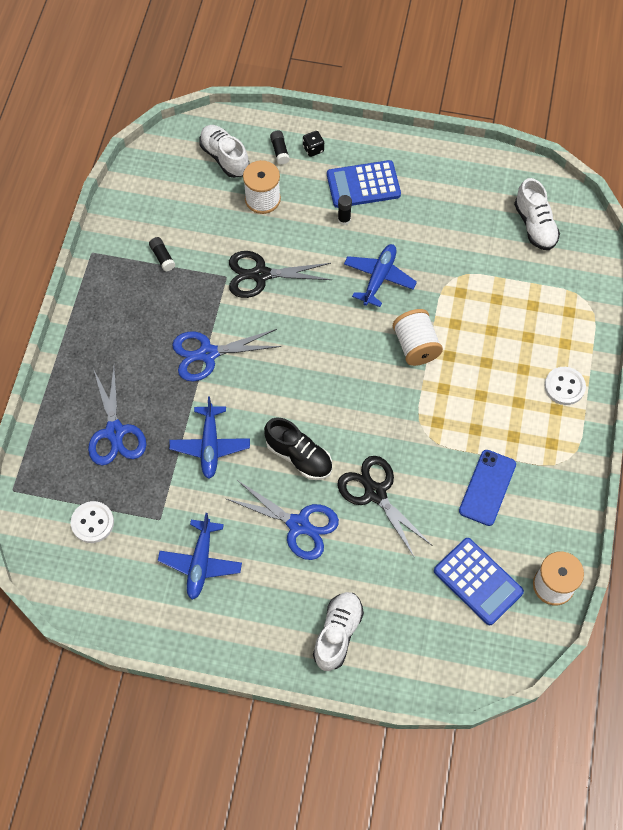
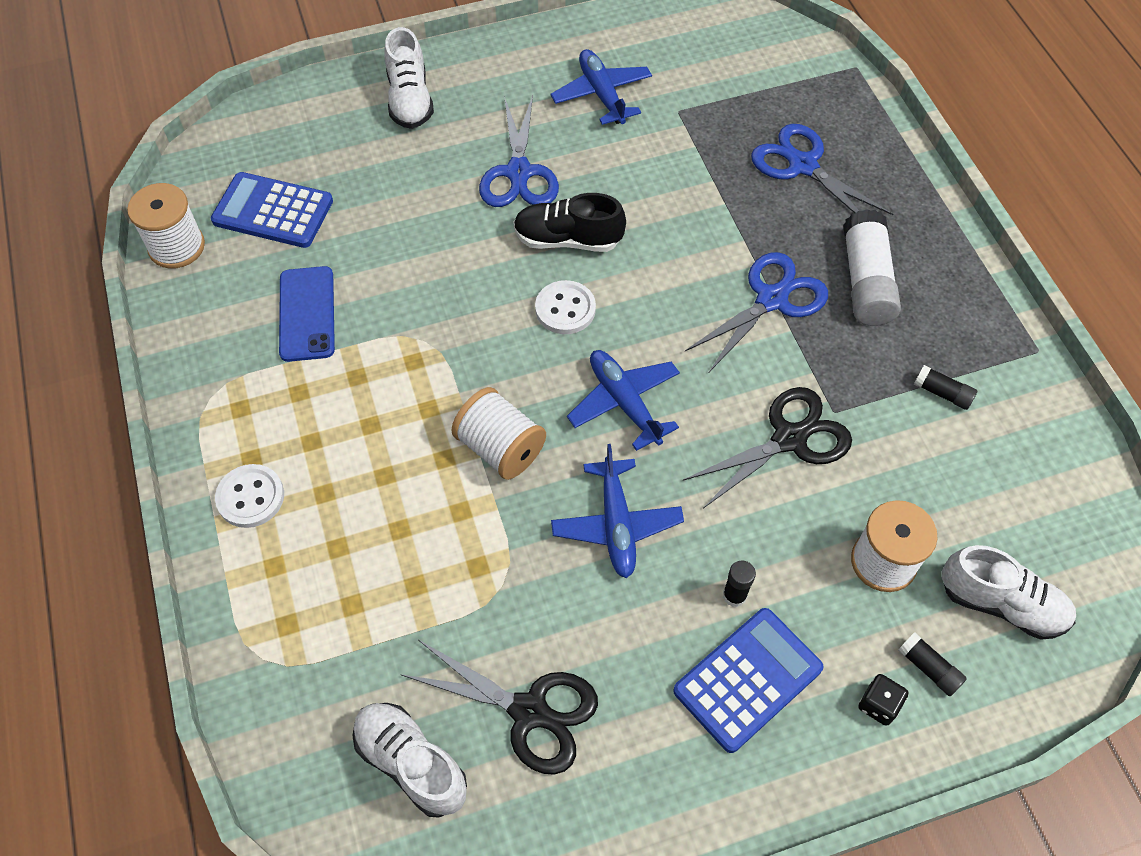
camera: 150 degrees right, 5 degrees down
(92, 523) = (746, 77): white button -> white button (565, 309)
(146, 337) = (865, 281): none -> white glue stick
(210, 445) = (682, 202): blue plane -> blue plane (624, 403)
(299, 525) = (518, 173): blue scissors -> blue scissors turned 90 degrees counterclockwise
(375, 493) = (448, 244): black scissors -> black scissors (529, 712)

